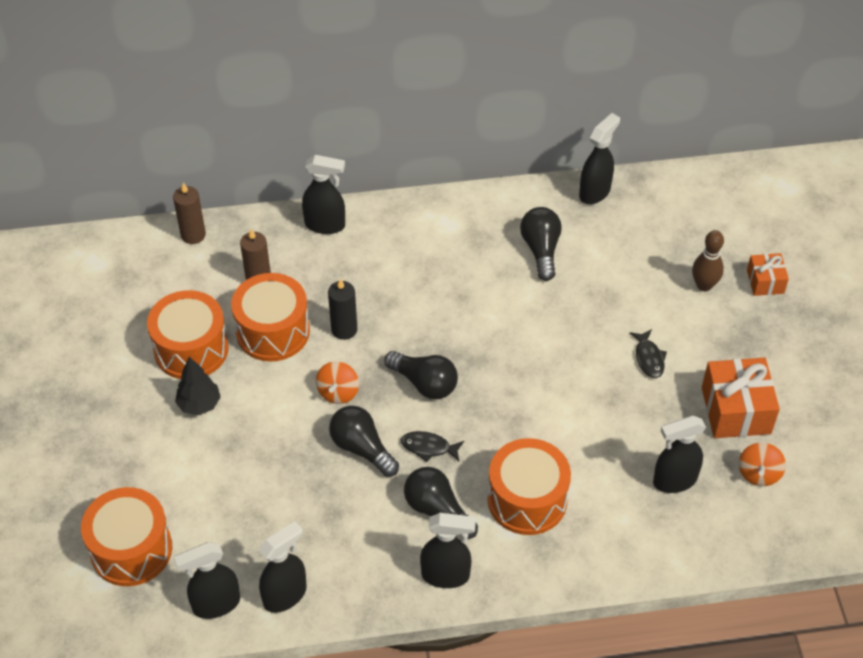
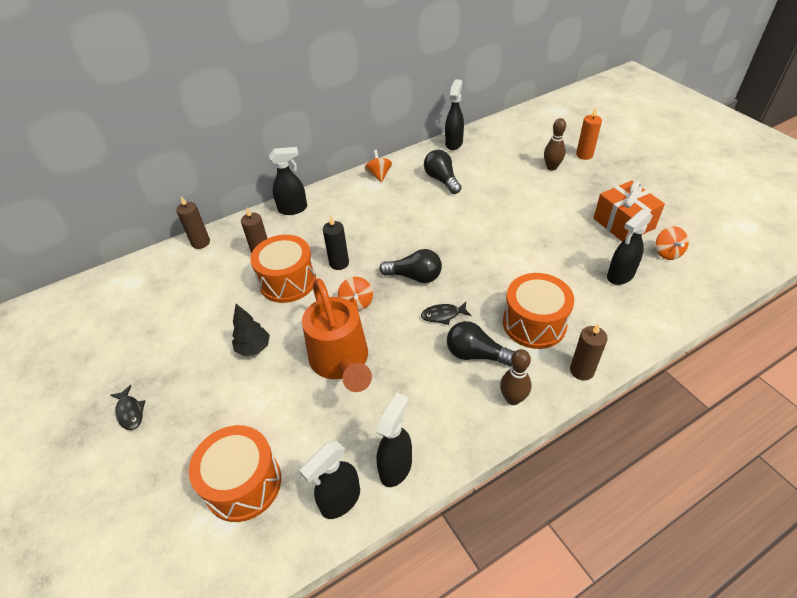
camera: 20 degrees left, 5 degrees down
(191, 349) = (230, 313): orange drum -> none
(285, 459) = (341, 362): none -> orange watering can
(362, 448) = (395, 333): black light bulb -> none
(446, 575) = (513, 399): black spray bottle -> brown bowling pin
(462, 211) = (379, 175): none -> orange spinning top
(542, 576) = (581, 370): none -> brown candle
(648, 358) = (549, 214): black fish -> black fish (130, 412)
(765, 282) = (584, 155): orange gift -> orange candle

